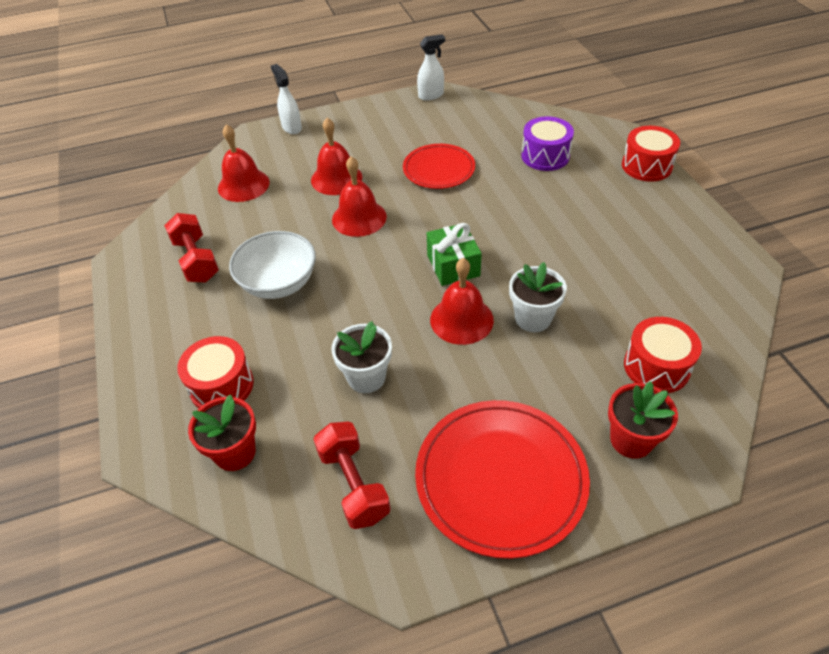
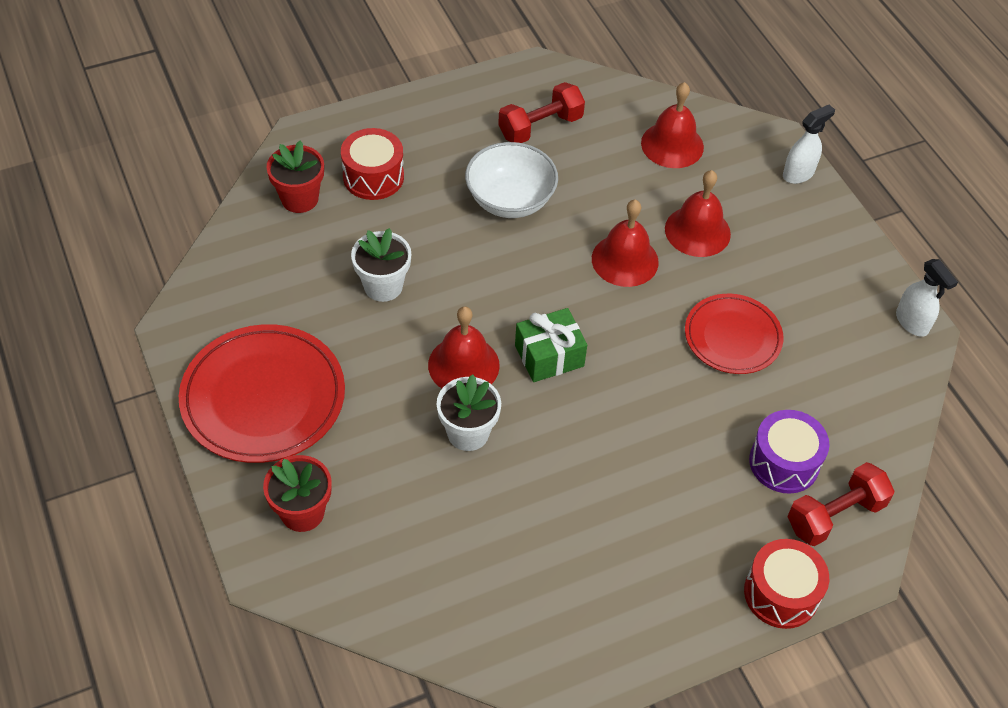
camera: 80 degrees right, 5 degrees up
(353, 484) = (263, 286): red dumbbell -> red dumbbell (835, 515)
(656, 367) = (398, 550): red drum -> none

